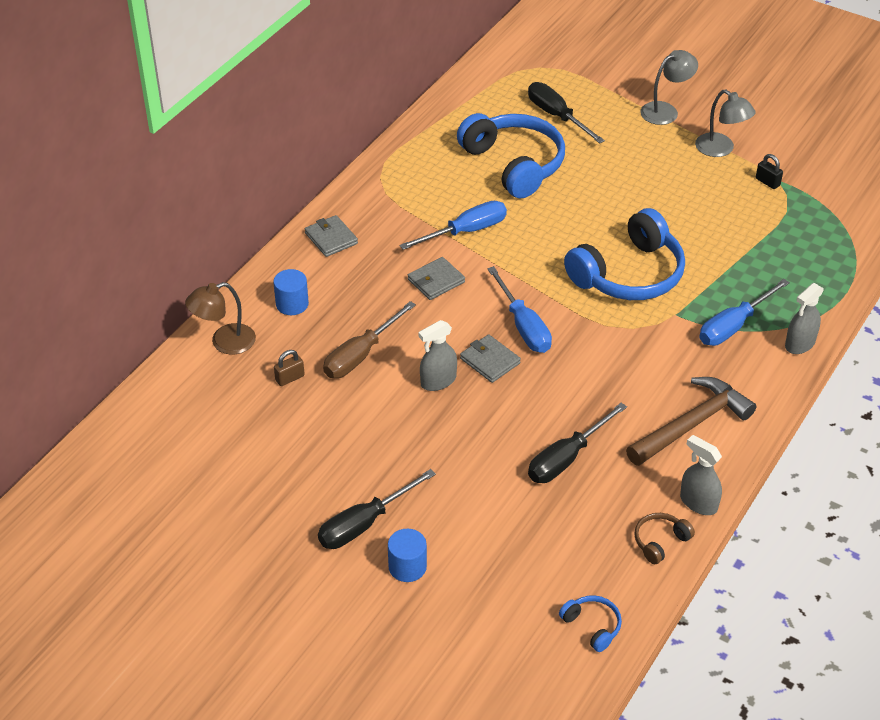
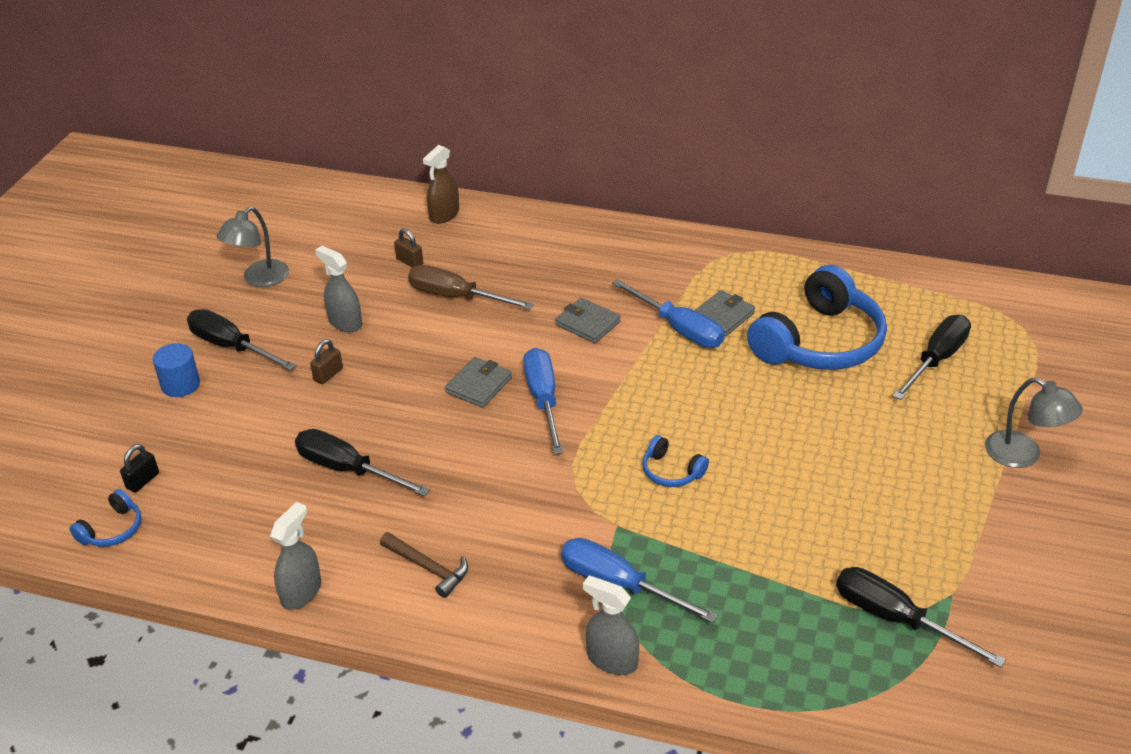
camera: 75 degrees right, 5 degrees down
(224, 342) = (444, 215): brown lamp -> brown spray bottle
(292, 304) = (511, 240): blue cylinder -> none
(331, 238) = (619, 242): grey wallet -> grey wallet (723, 316)
(436, 457) = (328, 374): none -> brown padlock
(438, 381) = (436, 355): grey spray bottle -> grey spray bottle (345, 322)
(523, 326) = (543, 400): blue screwdriver -> blue screwdriver turned 120 degrees clockwise
(629, 274) = (671, 471): blue headphones -> blue headphones, size x0.43
(660, 541) = (236, 566): brown headphones -> none
(691, 424) = (428, 568): brown hammer -> brown hammer, size x0.56
(721, 149) = (978, 523): grey lamp -> grey lamp (259, 279)
(767, 182) = (938, 583): black padlock -> black padlock (143, 481)
(792, 208) = (895, 619): none -> black screwdriver

